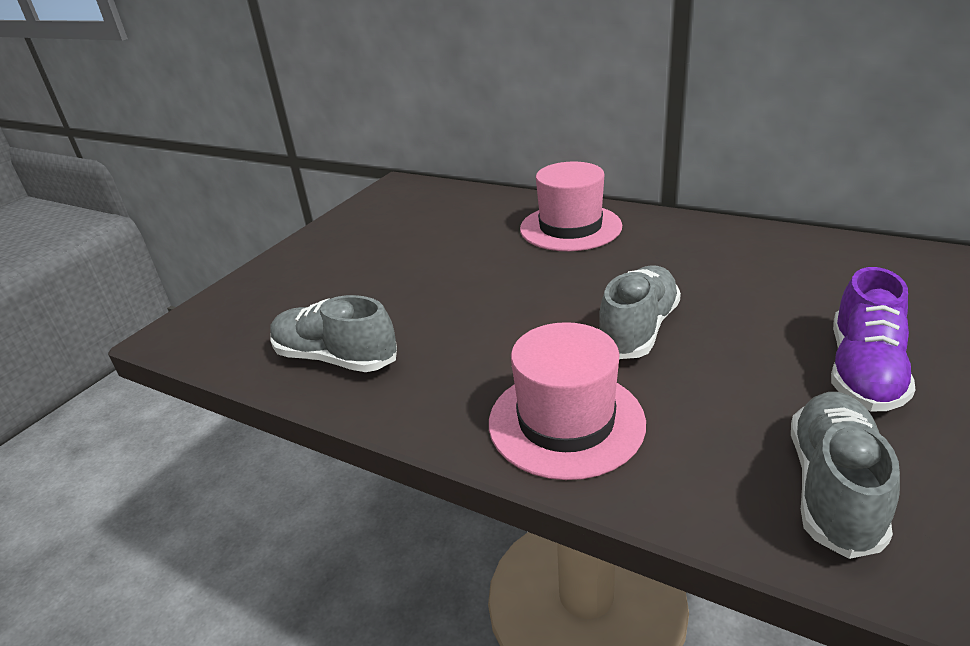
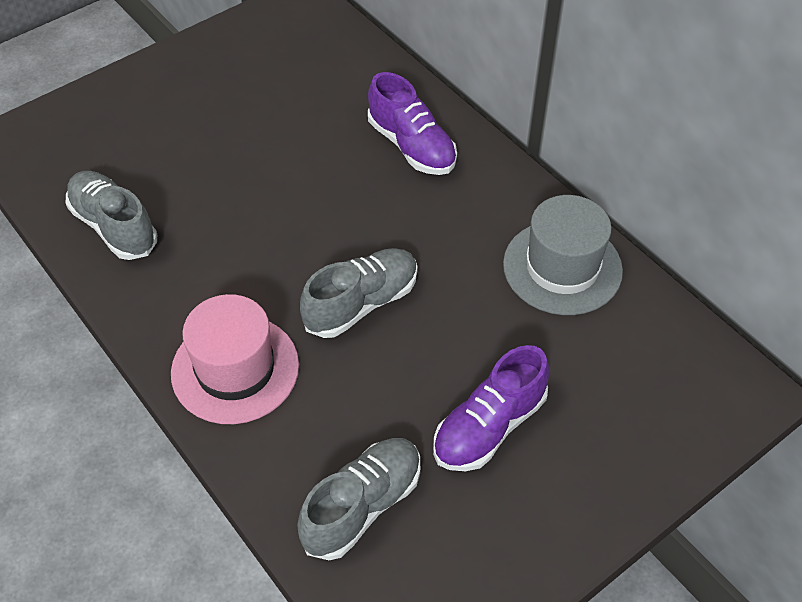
camera: 20 degrees right, 20 degrees up
(570, 227) = (412, 146): pink hat -> purple shoe
(776, 252) = (562, 267): none -> grey hat

